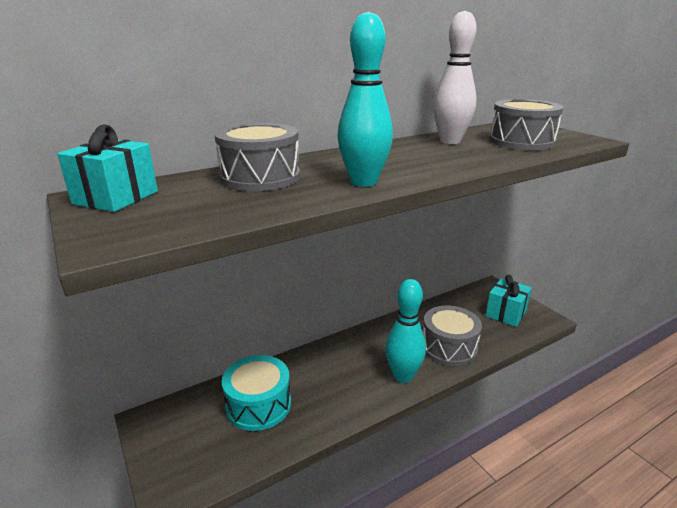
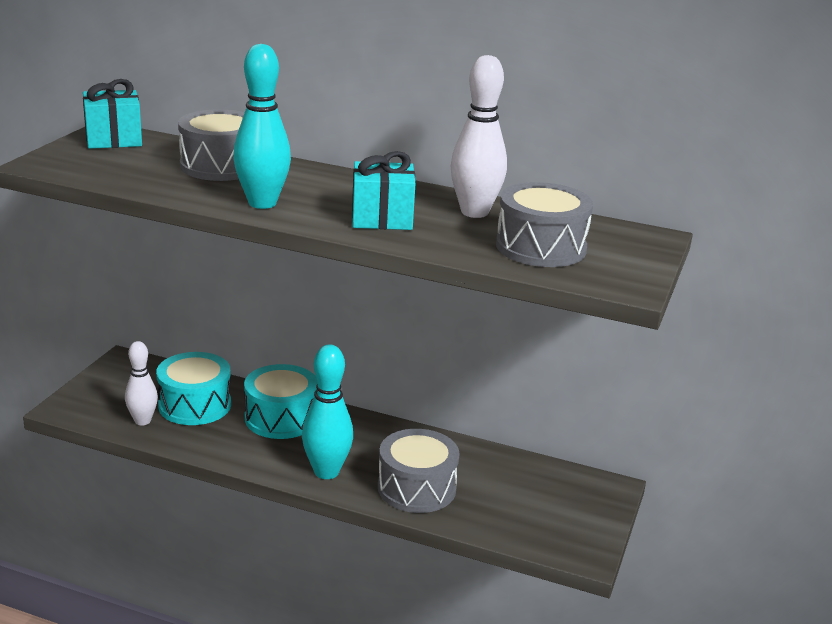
camera: 50 degrees right, 0 degrees up
(248, 446) = (142, 421): none -> white bowling pin
(321, 369) = (281, 418): none -> turquoise drum
(506, 313) = (551, 515): turquoise gift -> turquoise gift (382, 218)

